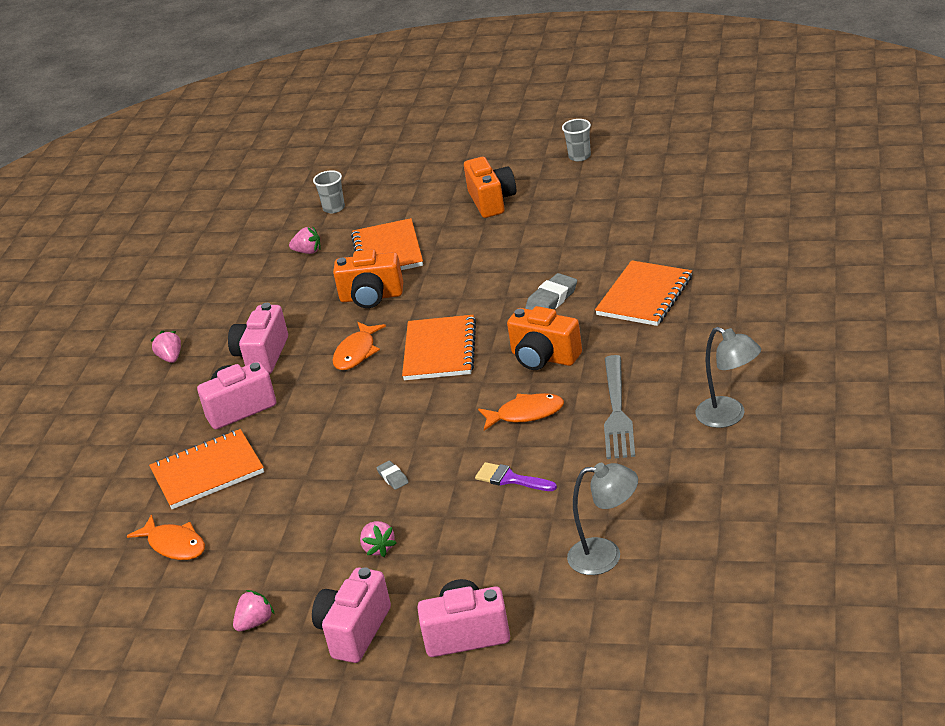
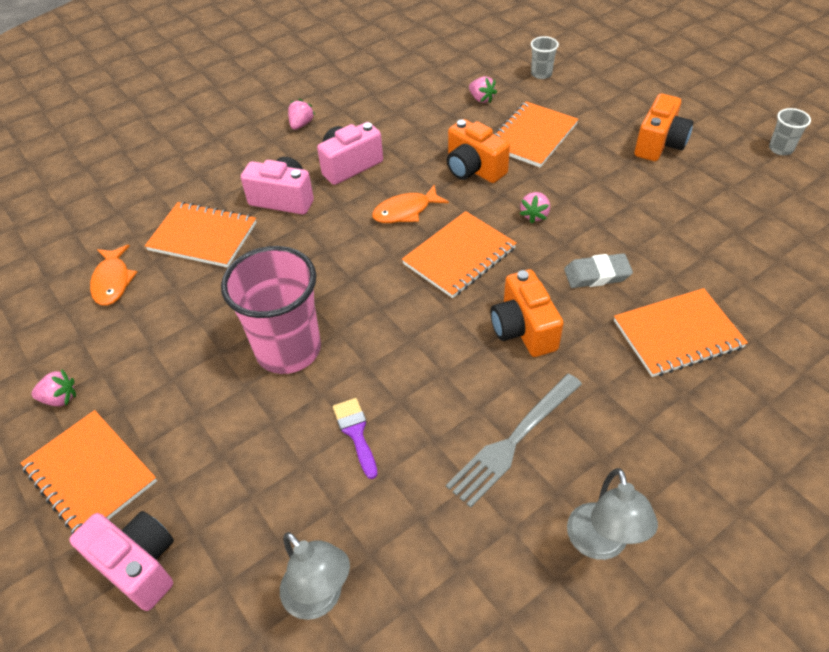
camera: 40 degrees right, 15 degrees up
(354, 631) = (90, 474): pink camera -> orange notebook
(378, 548) = (199, 409): pink strawberry -> pink strawberry (534, 215)
(393, 477) = (288, 349): grey eraser -> pink cup
(526, 414) = (444, 375): orange fish -> none

